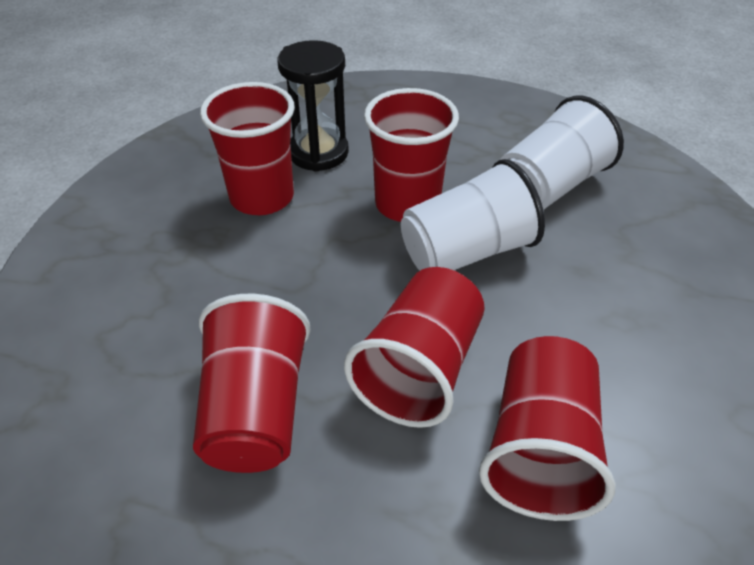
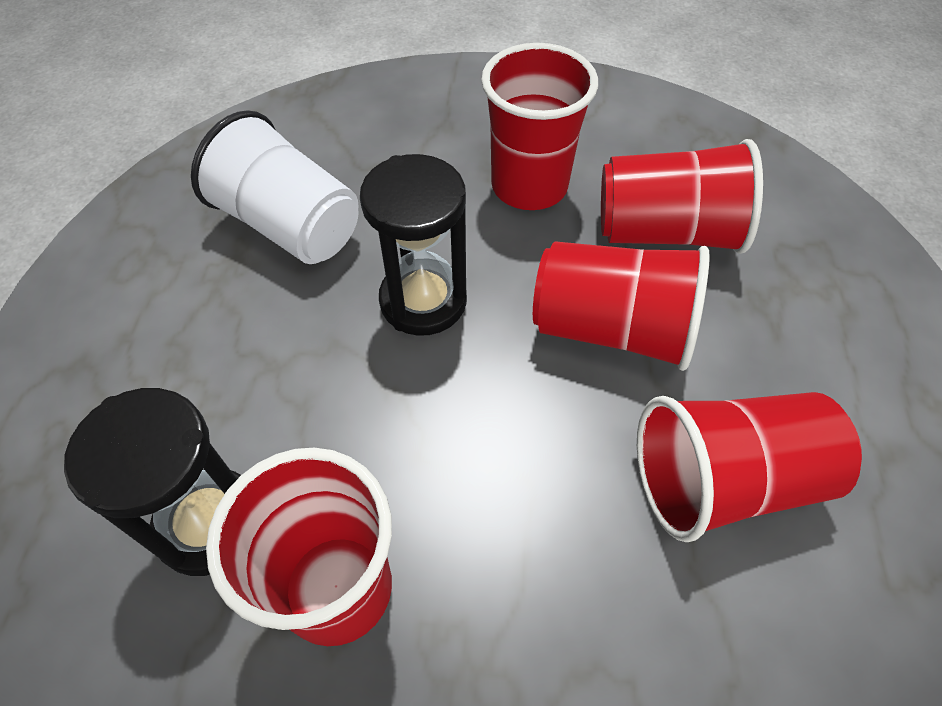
camera: 100 degrees left, 10 degrees up
(407, 204) = (338, 374): red cup -> red cup (529, 186)
(466, 252) = (423, 301): white cup -> black hourglass

